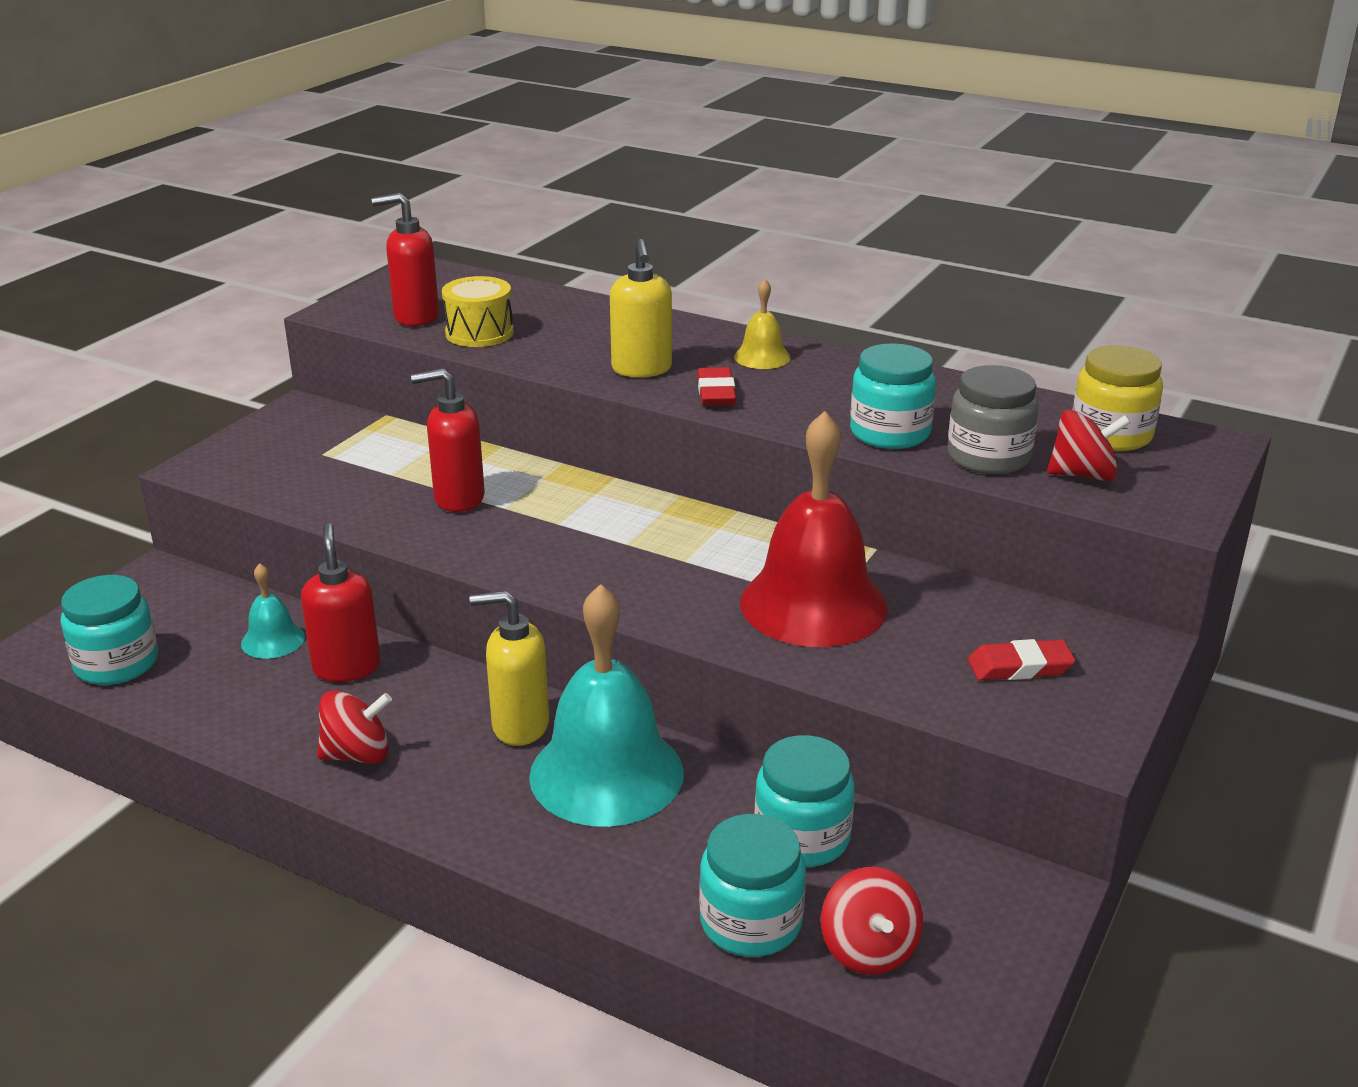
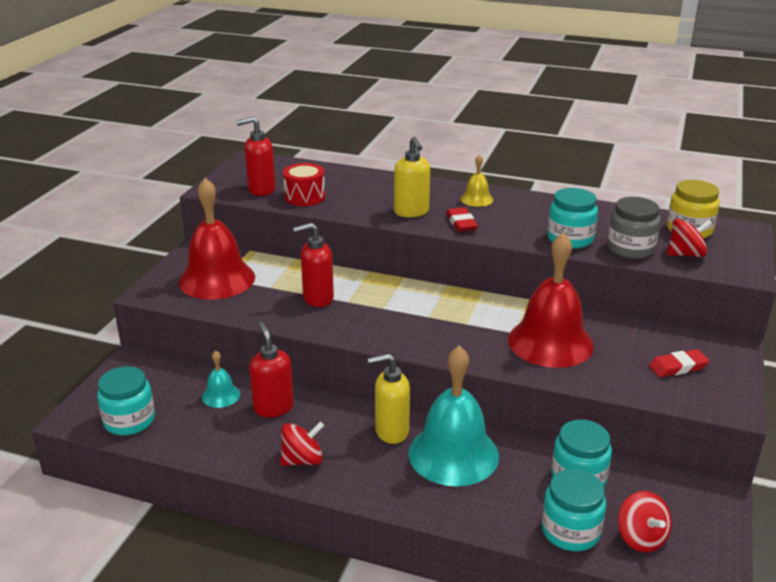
camera: 10 degrees left, 0 degrees up
(313, 455) = (217, 279): none -> red bell
(479, 333) = (304, 197): yellow drum -> red drum

